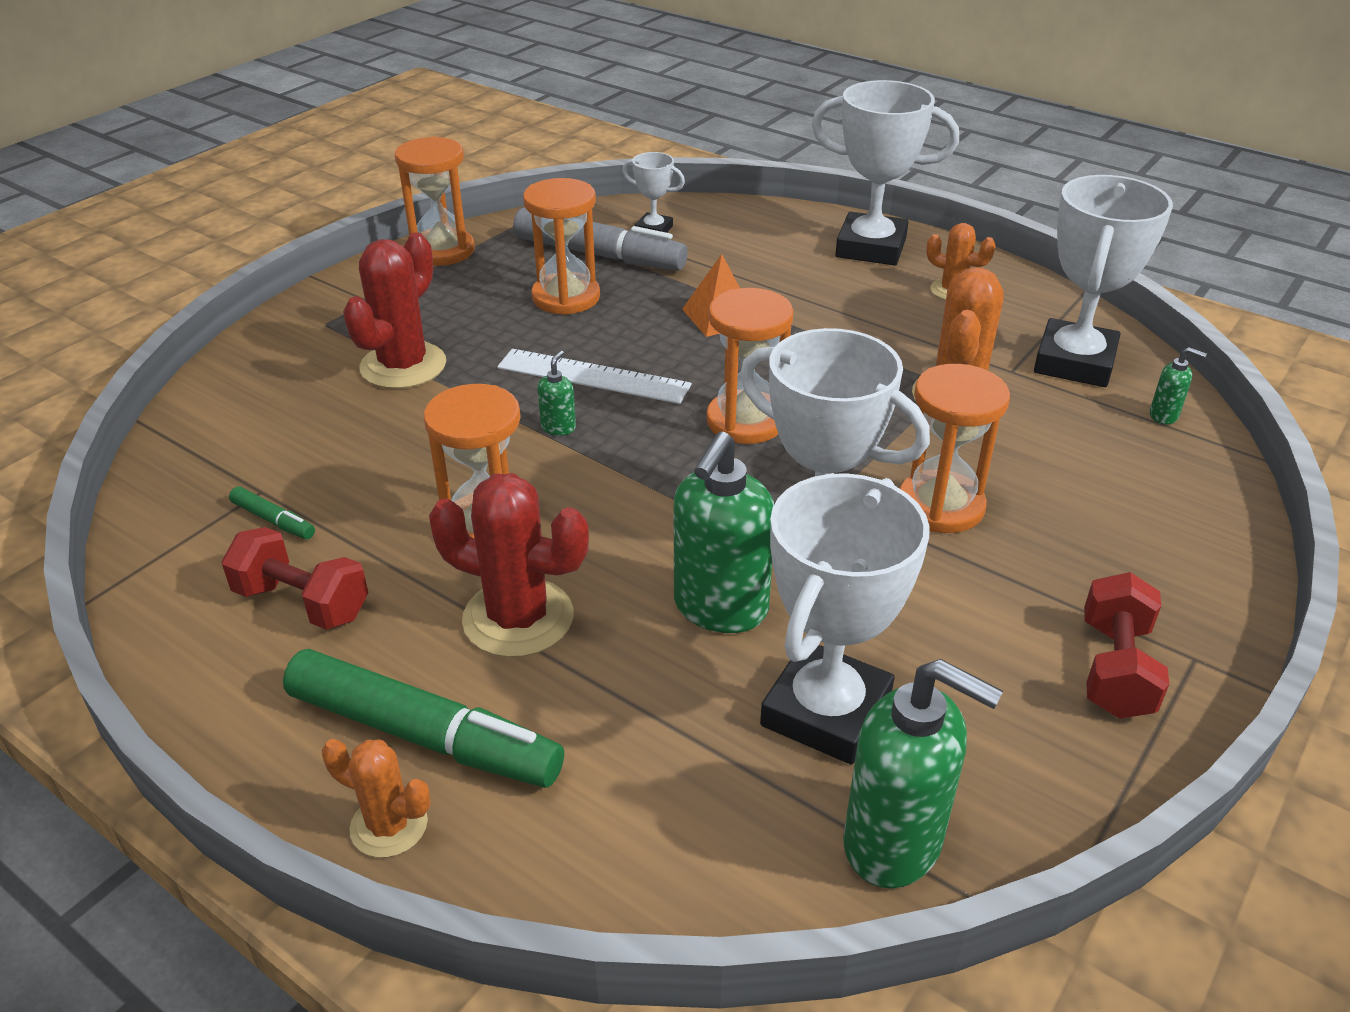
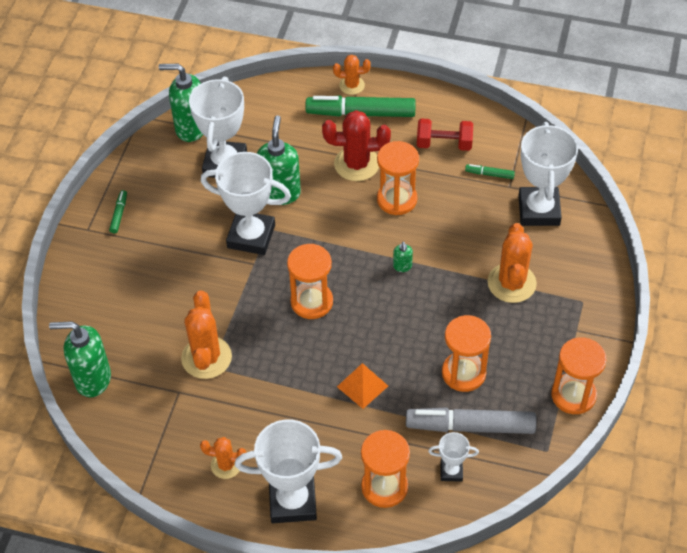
camera: 160 degrees right, 15 degrees up
(403, 366) = (511, 283): red cactus -> orange cactus
(593, 376) = (406, 309): white ruler -> none
(940, 506) = (201, 276): orange hourglass -> orange hourglass (384, 487)
(1074, 362) = (143, 412): white trophy -> white trophy (539, 210)
(1115, 669) = (119, 214): red dumbbell -> green marker
(1164, 416) = (92, 379): green soap dispenser -> green soap dispenser, size x2.27

